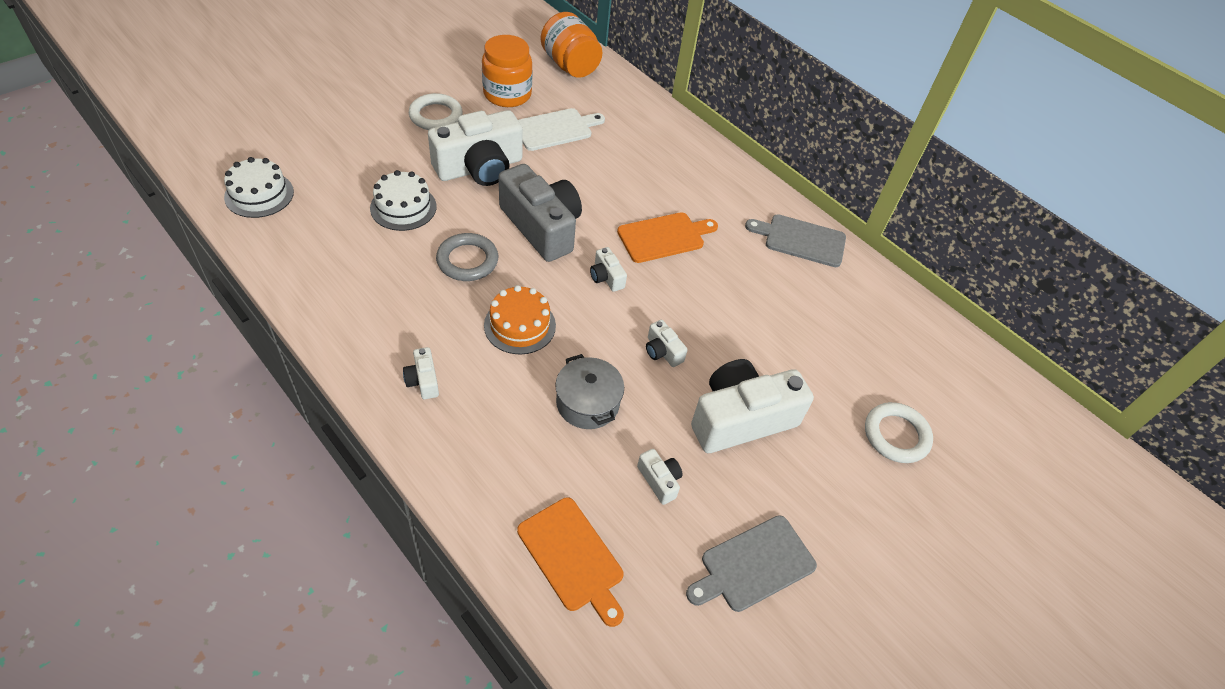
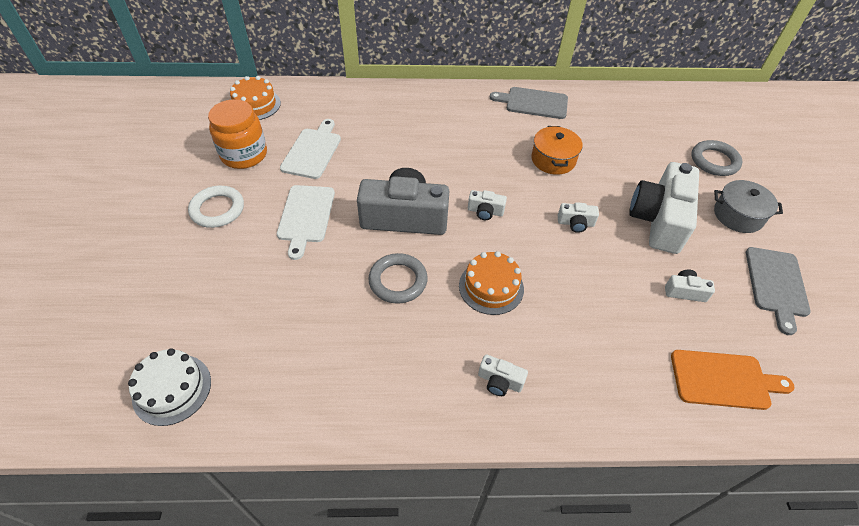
camera: 45 degrees left, 0 degrees up
(403, 207) = (299, 289): white cake -> none
(479, 167) = (305, 216): white camera -> white cutting board
(570, 65) = (255, 105): orange jar -> orange cake
(587, 403) = (593, 290): grey pot -> grey pot (738, 215)
(664, 237) = (474, 161): orange cutting board -> none
(733, 294) = (553, 160): none -> orange pot
(801, 240) = (533, 103): grey cutting board -> grey cutting board turned 45 degrees clockwise
(896, 435) = (714, 161): white ring -> grey ring

